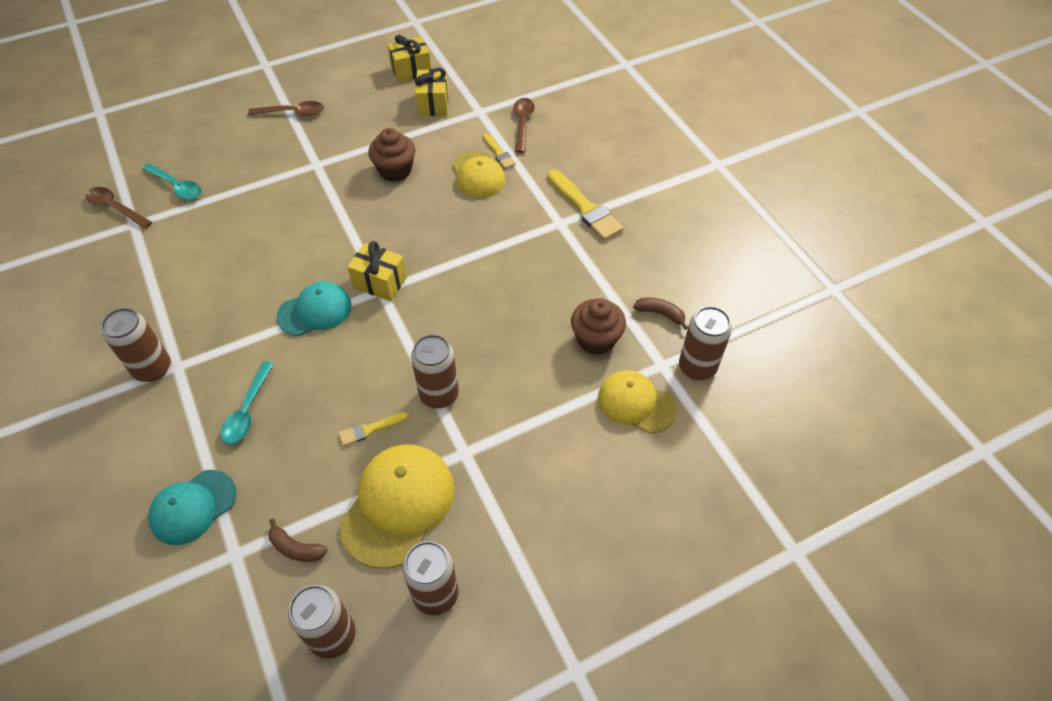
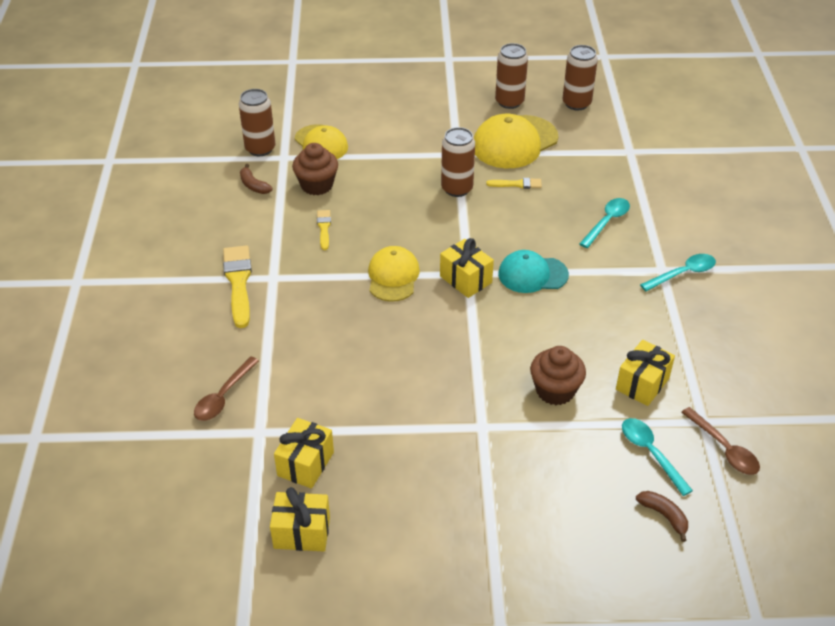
camera: 155 degrees left, 10 degrees down
(153, 368) = (683, 273): brown can -> turquoise spoon
(188, 238) = (642, 384): none -> yellow gift
(193, 507) = (655, 180): turquoise cap -> none
(292, 113) = (486, 517): brown spoon -> none
(296, 548) = (588, 142): brown banana -> brown banana (664, 516)
(395, 170) = (398, 387): brown cupcake -> brown cupcake (555, 390)
(478, 175) = (314, 351): yellow cap -> yellow cap (393, 276)
(499, 153) = (276, 369): yellow brush -> yellow brush (324, 228)

